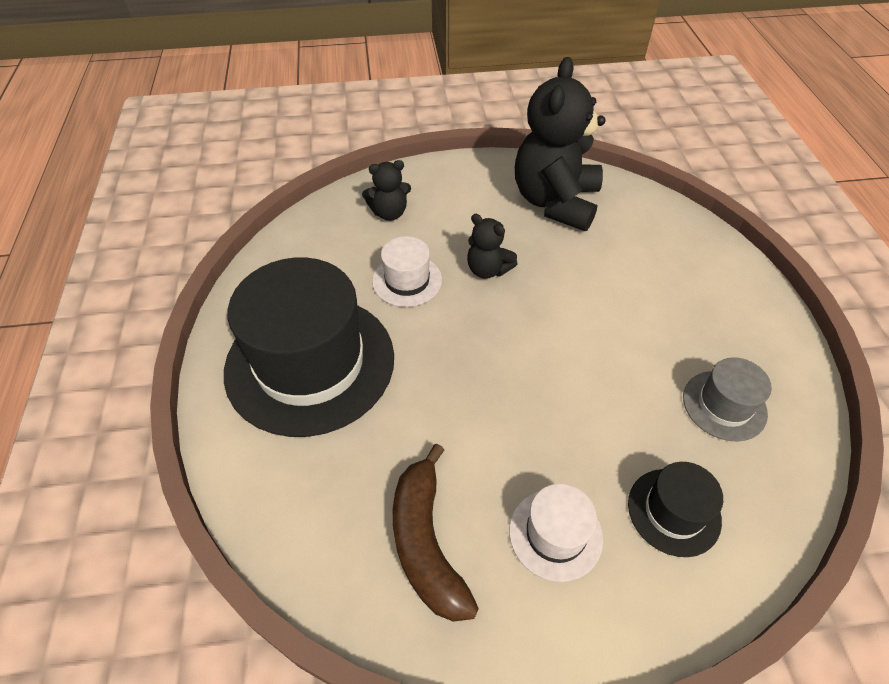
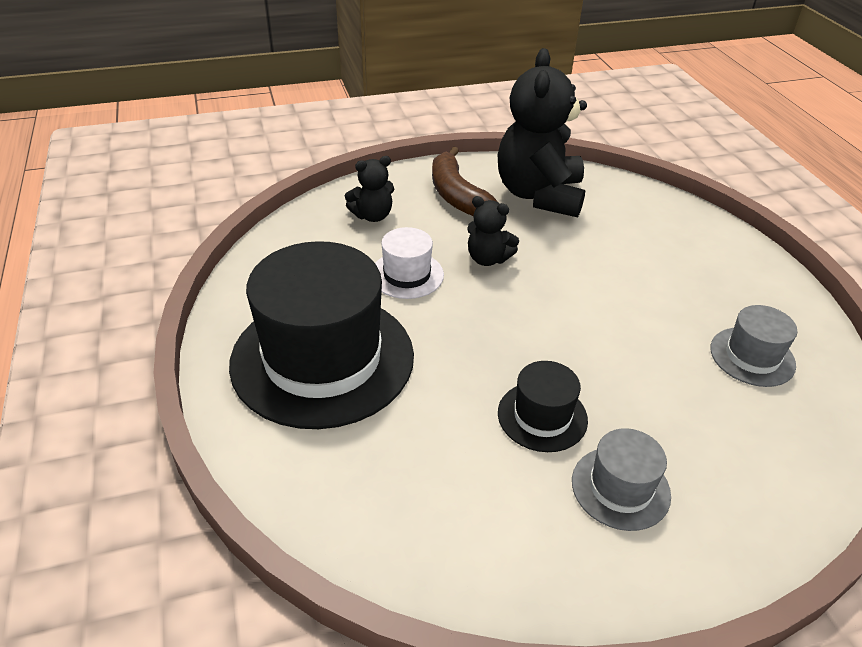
camera: 10 degrees left, 10 degrees down
(426, 542) = (490, 512): brown banana -> brown banana (457, 196)
(555, 534) = (620, 488): white hat -> grey hat
(674, 511) = (731, 454): black hat -> black hat (542, 416)

